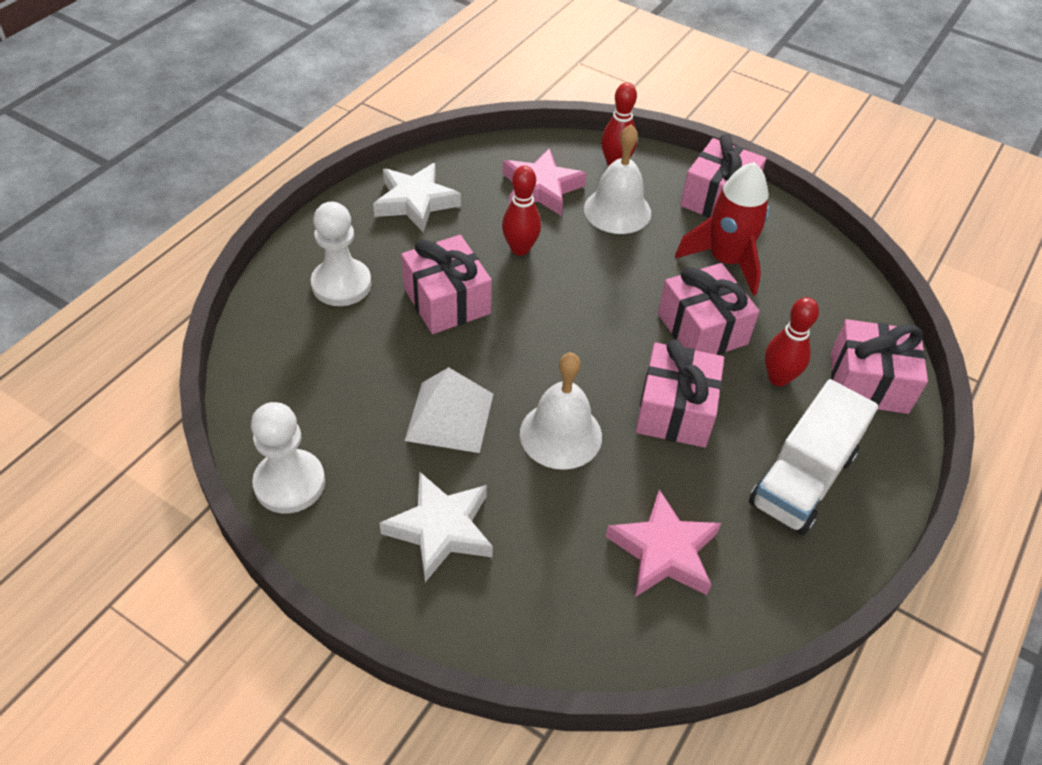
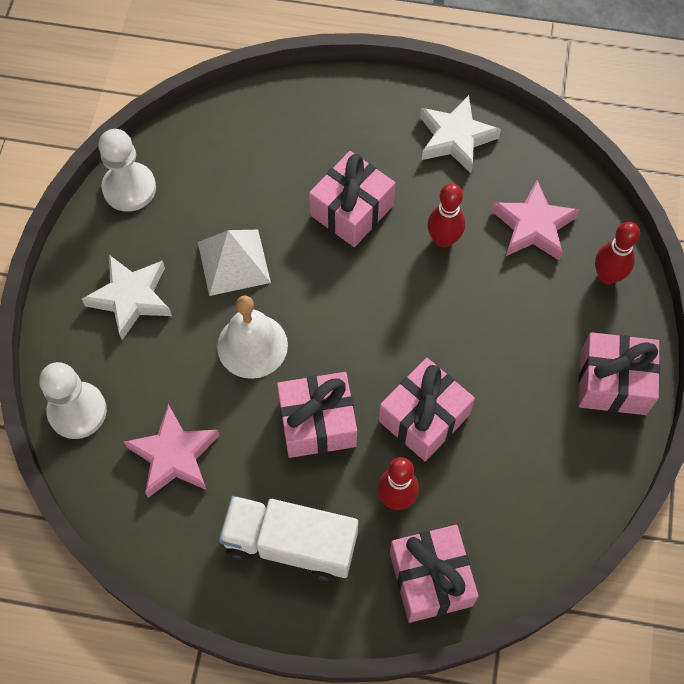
camera: 70 degrees right, 15 degrees up
(341, 284) = (330, 130): white pawn -> white pawn (77, 411)
(617, 210) = (541, 299): white bell -> none
(725, 261) = (525, 413): red rocket -> none

